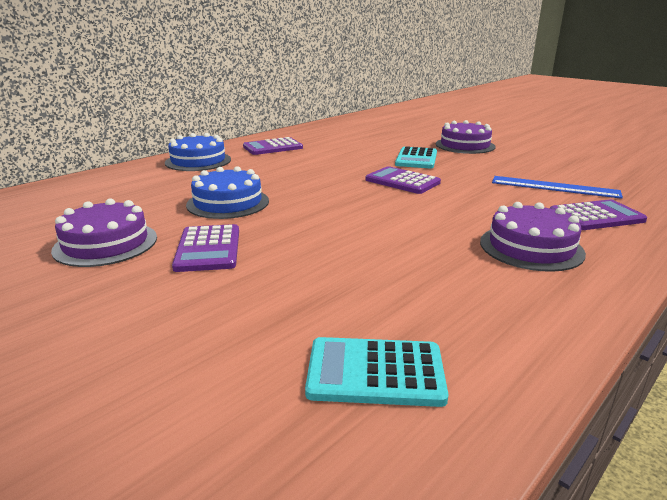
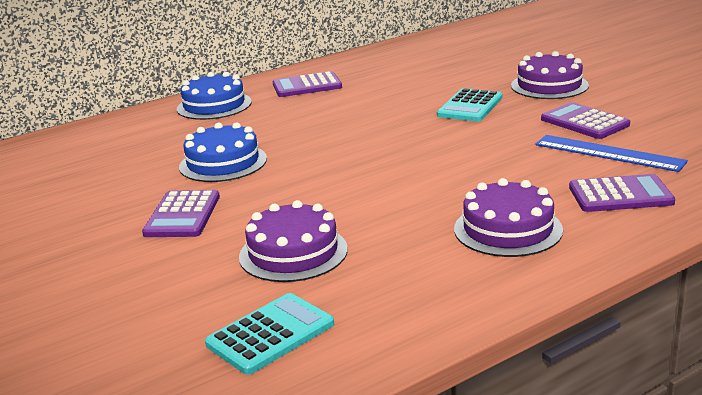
camera: 15 degrees right, 0 degrees up
(106, 243) = (92, 205): purple cake -> purple cake (293, 253)
(375, 372) = (270, 334): turquoise calculator -> turquoise calculator turned 120 degrees clockwise
(402, 181) = (429, 140): purple calculator -> purple calculator (584, 122)

